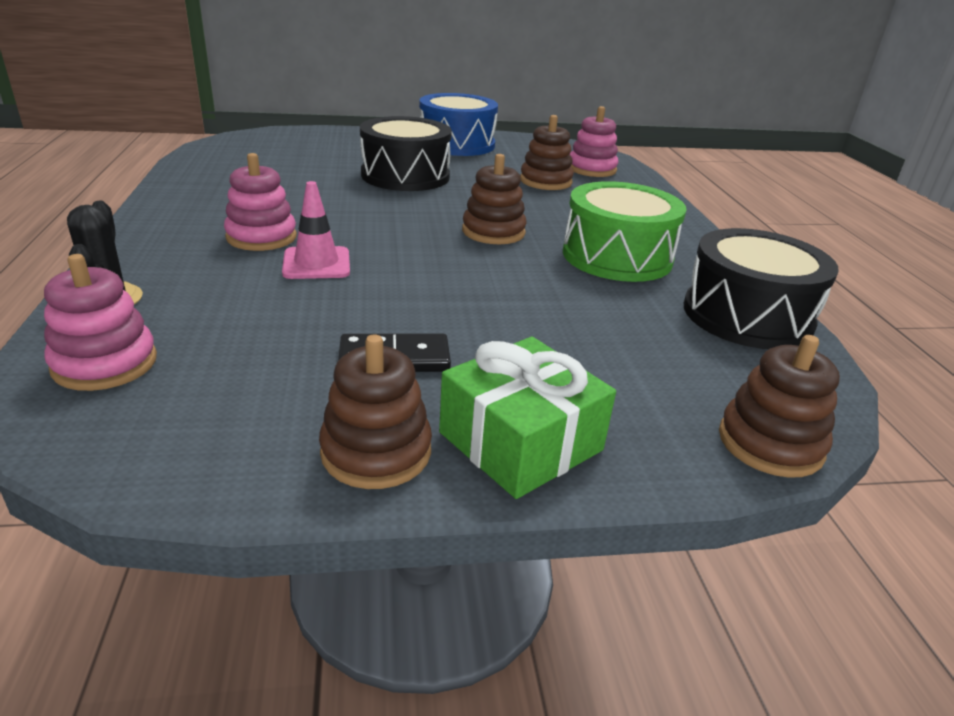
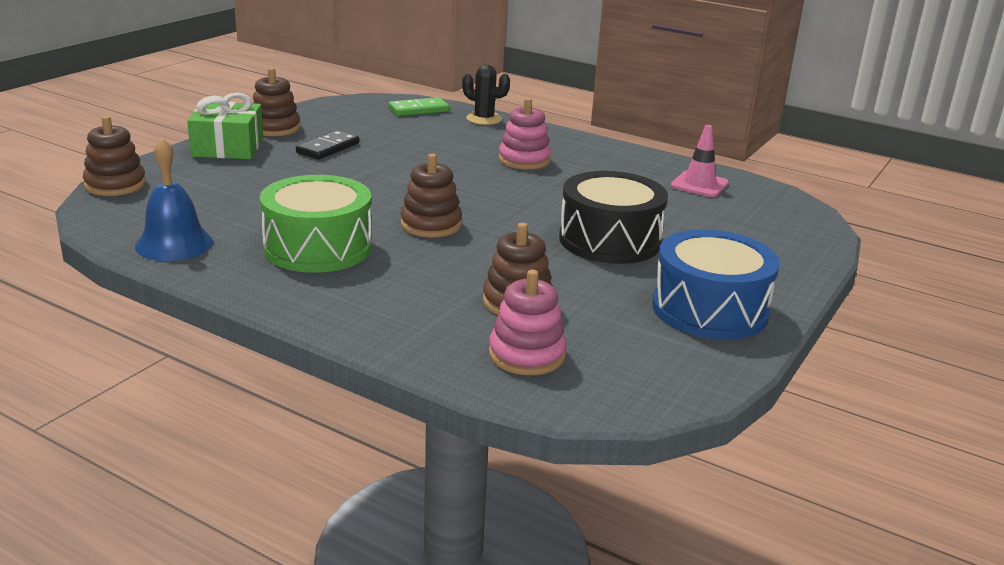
camera: 130 degrees right, 5 degrees down
(105, 363) = (419, 110): pink stacking toy -> green domino
(316, 263) = (461, 162): pink traffic cone -> pink traffic cone (699, 185)
(747, 315) = (174, 244): black drum -> blue bell

